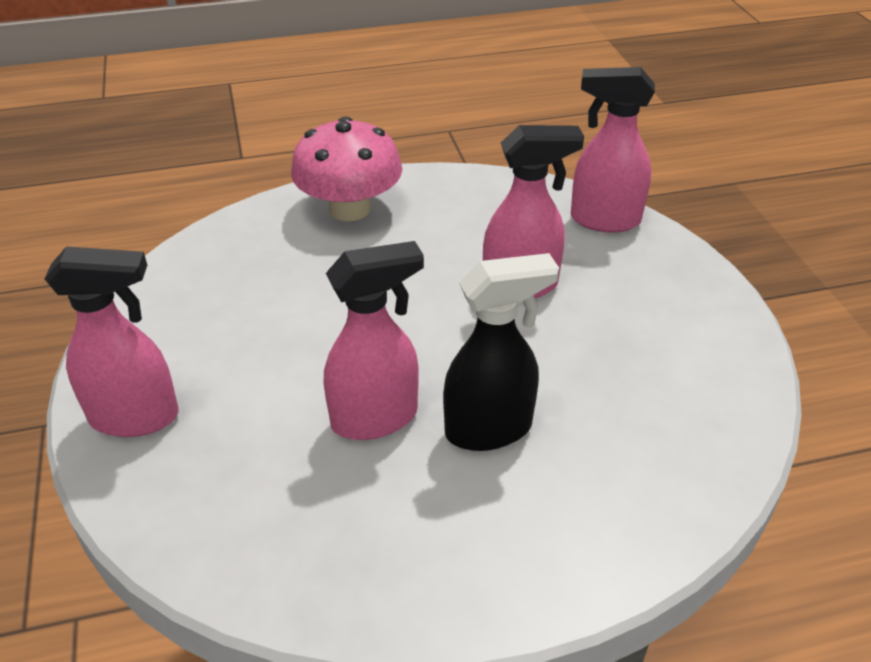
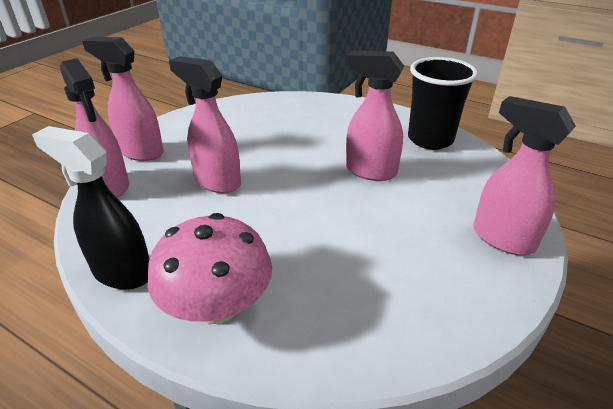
camera: 135 degrees left, 5 degrees down
(351, 563) = (430, 139): none -> black cup
(490, 429) = (327, 144): black spray bottle -> black spray bottle (122, 272)
(662, 263) = (141, 152): none -> pink spray bottle

